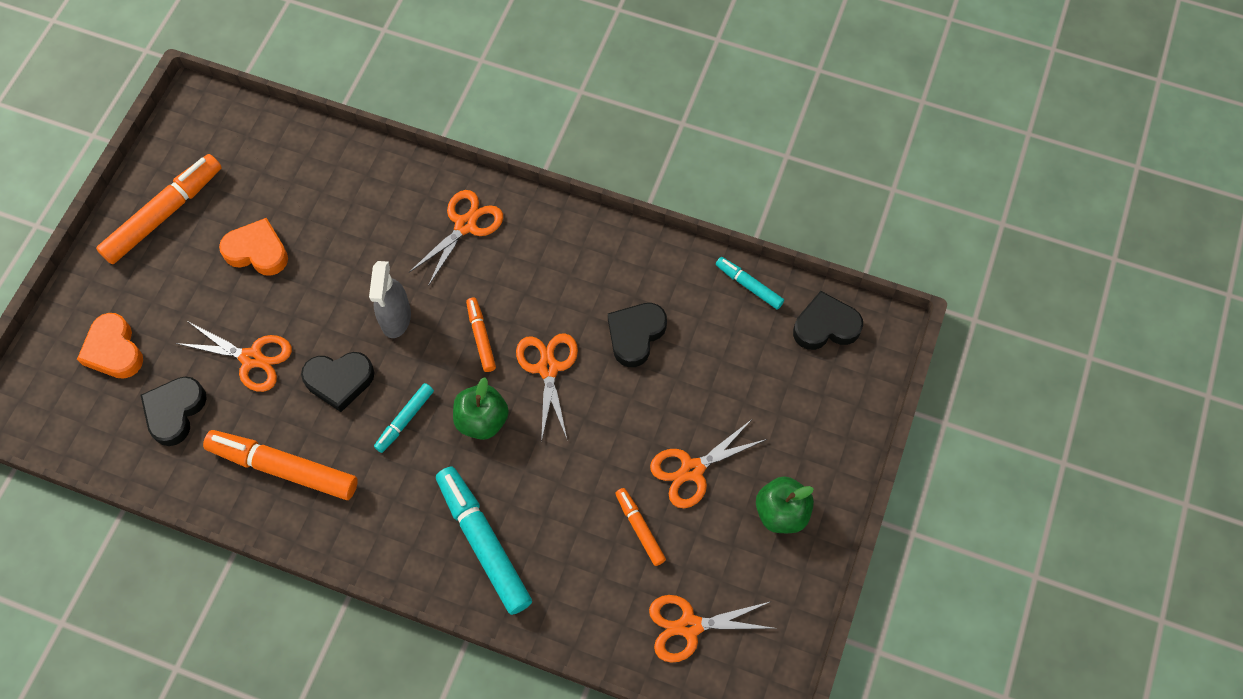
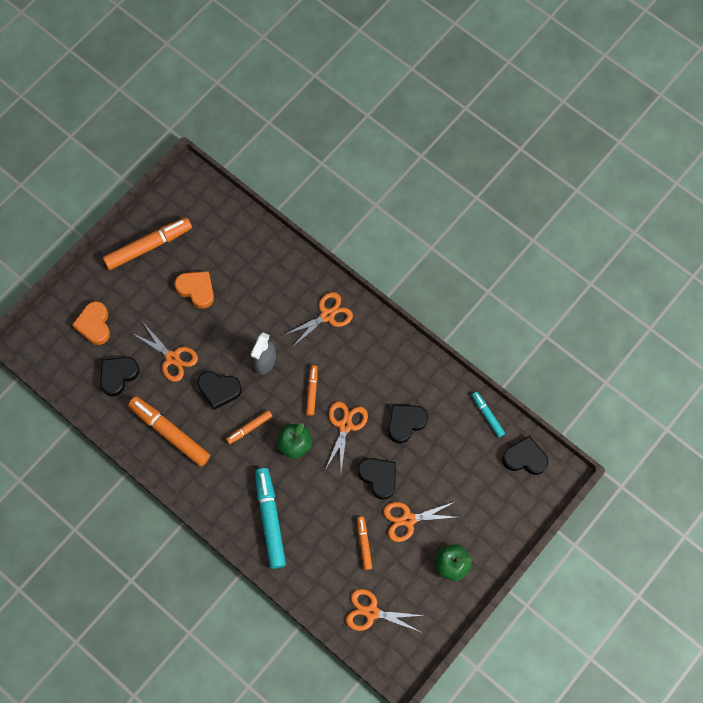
camera: 20 degrees right, 5 degrees up
(405, 420) = (249, 428): turquoise marker -> orange marker
(625, 425) = (379, 477): none -> black heart

